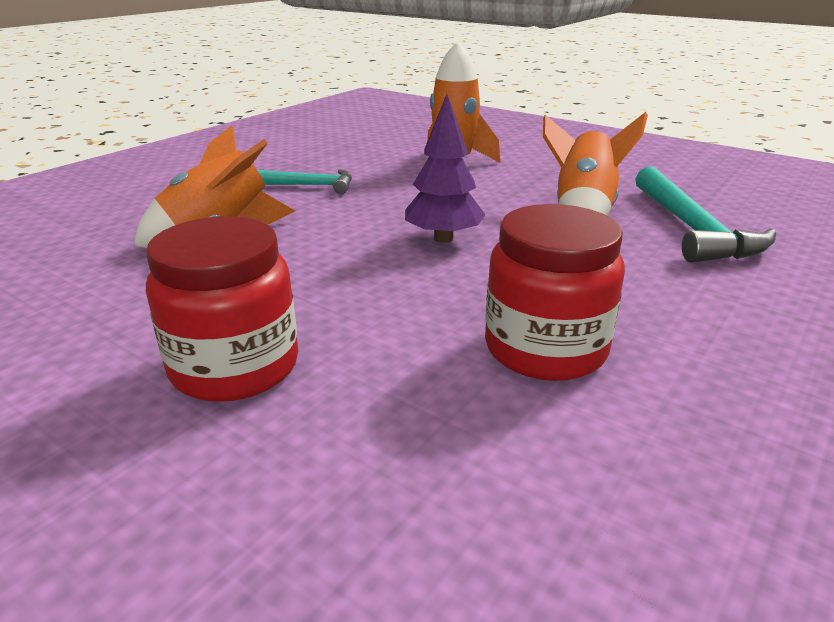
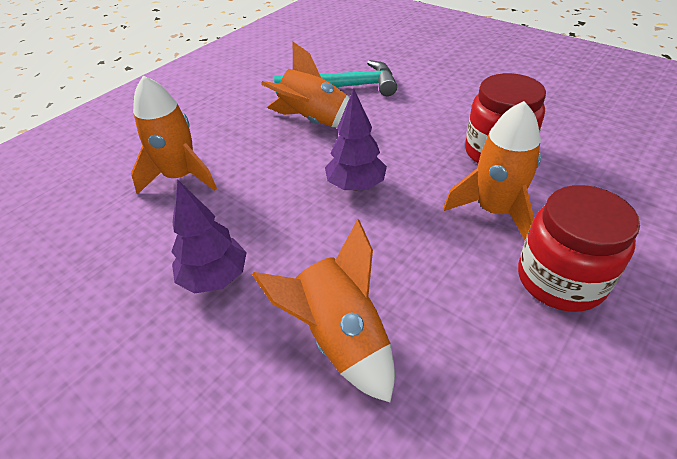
camera: 85 degrees left, 15 degrees up
(311, 186) = (215, 278): turquoise hammer -> purple tree
(386, 330) = (494, 211): none -> orange rocket

